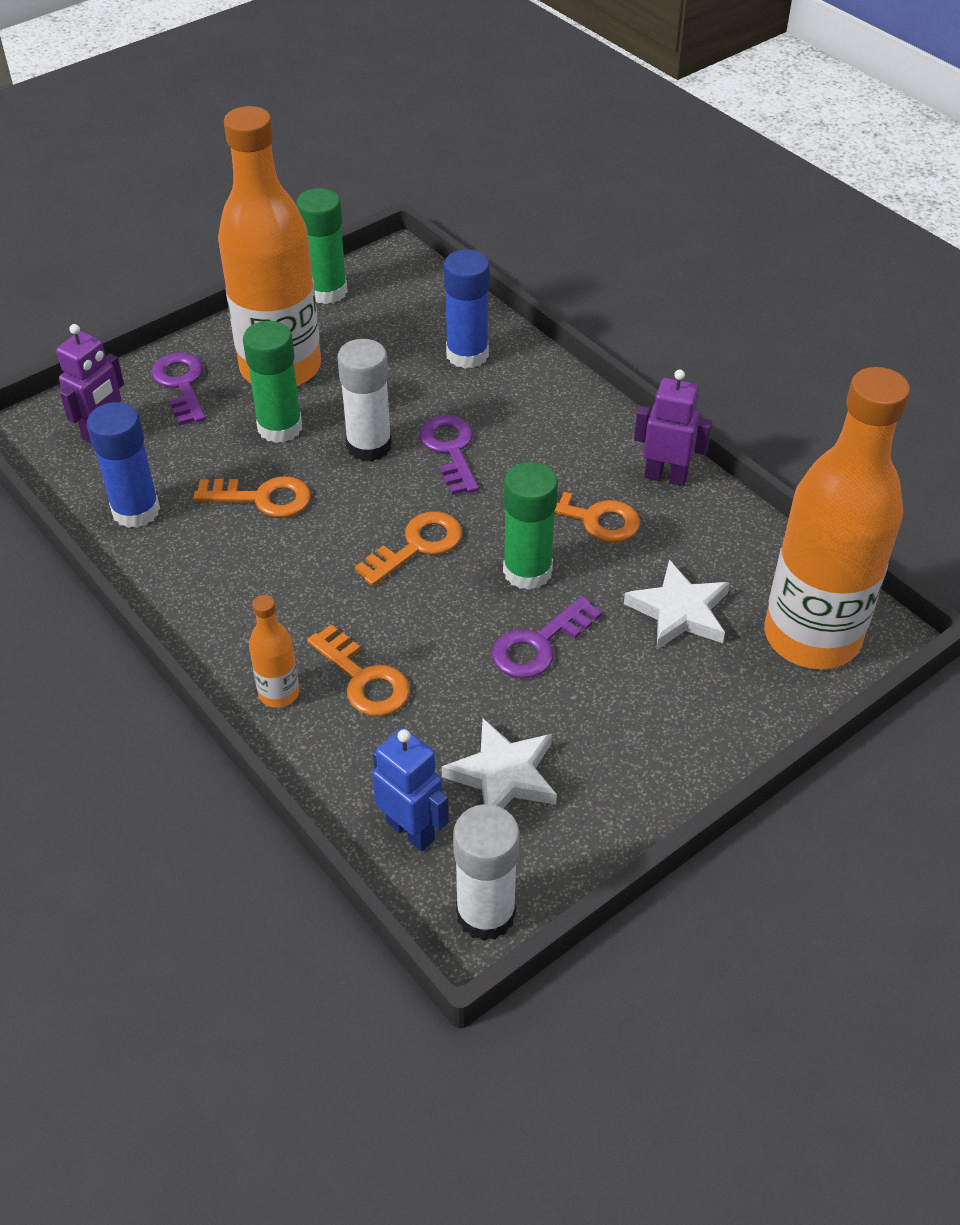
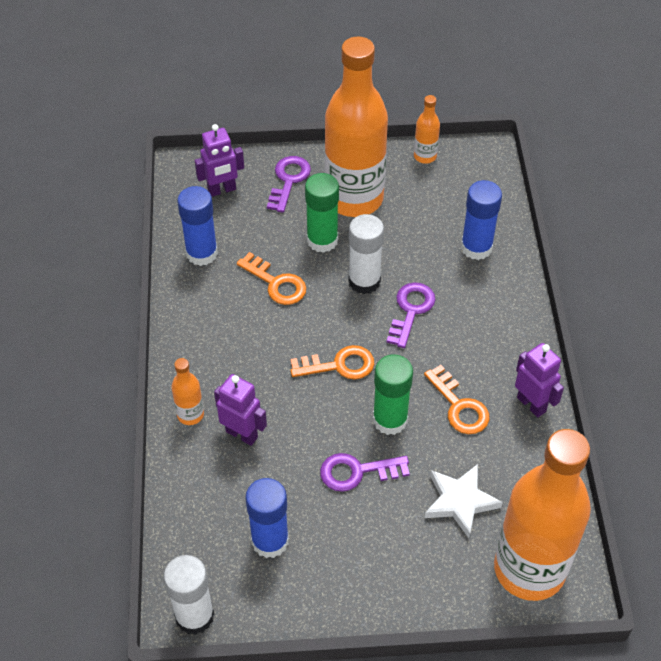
camera: 35 degrees right, 5 degrees up
(327, 291) = (425, 156): green glue stick -> orange bottle
(364, 679) = (242, 434): orange key -> purple robot
(411, 830) = (195, 541): blue robot -> none
(503, 775) = (270, 541): white star -> blue glue stick

